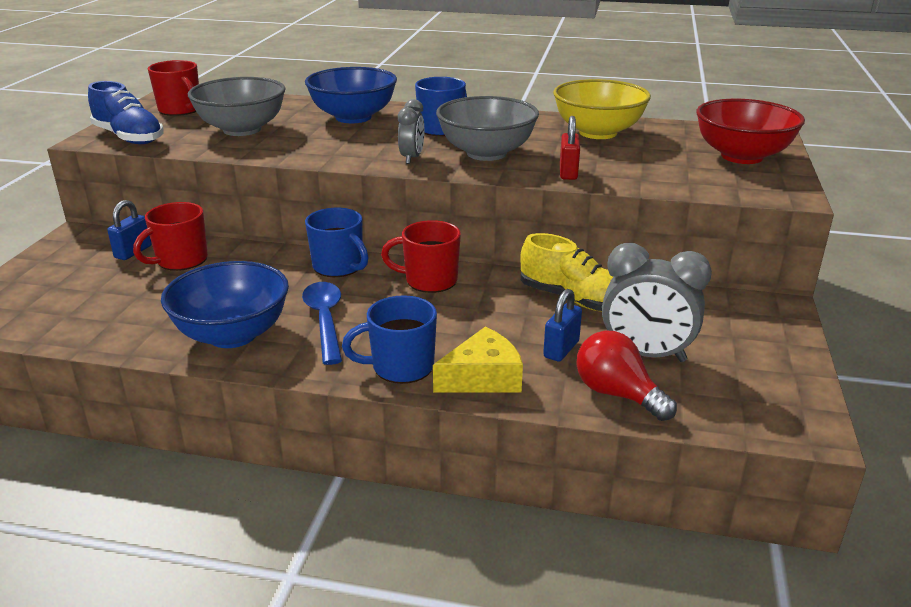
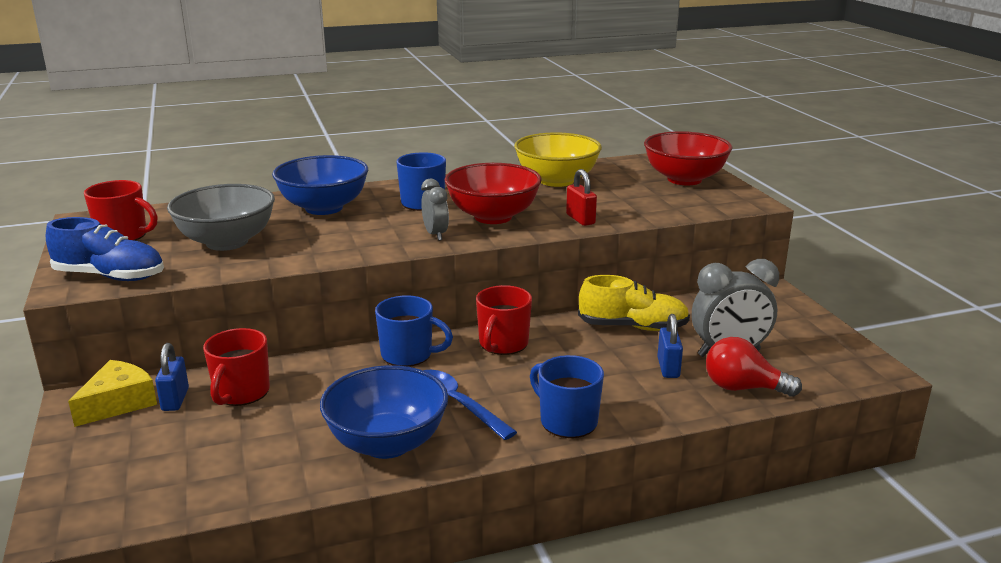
camera: 30 degrees left, 5 degrees down
(401, 367) = (567, 421): blue mug -> blue mug turned 90 degrees clockwise
(429, 280) = (503, 344): red mug -> red mug turned 45 degrees counterclockwise
(483, 377) = (638, 408): yellow cheese -> yellow cheese (119, 403)
(486, 153) = (493, 217): grey bowl -> red bowl

